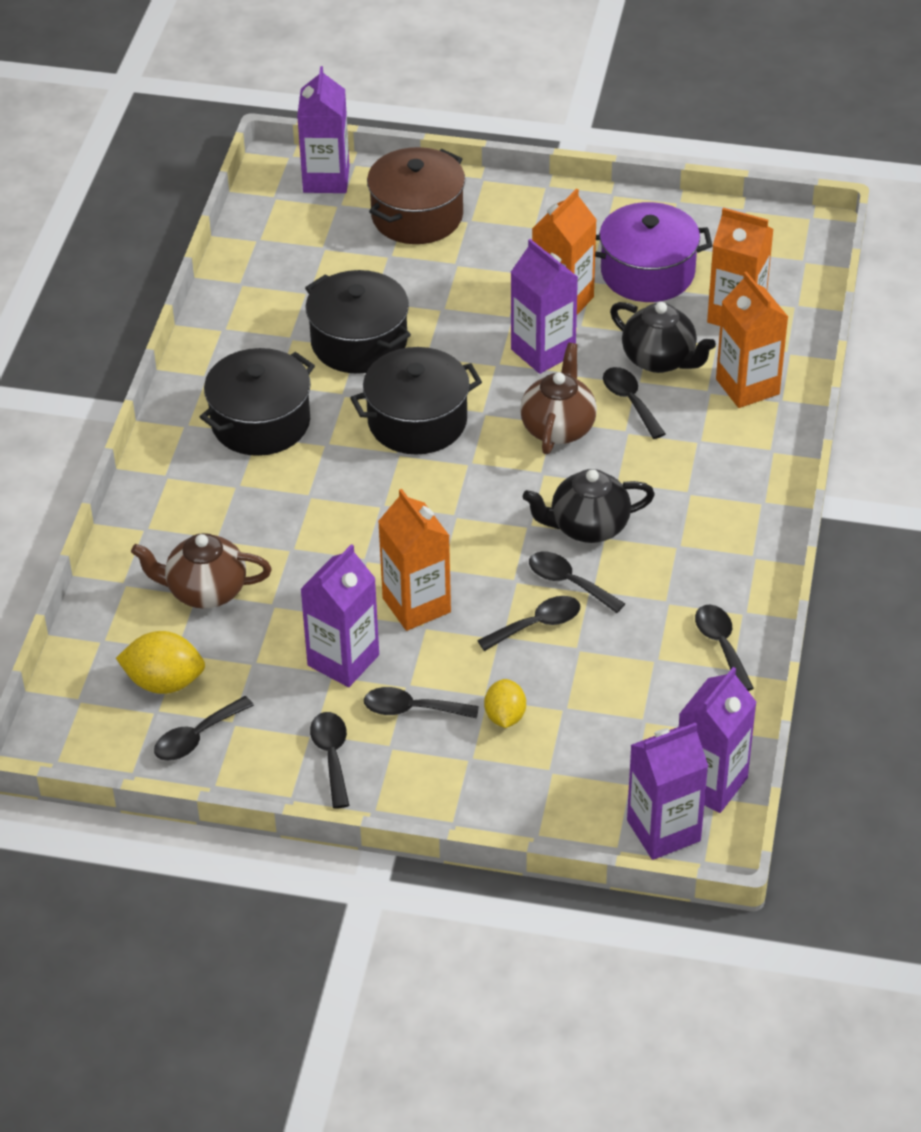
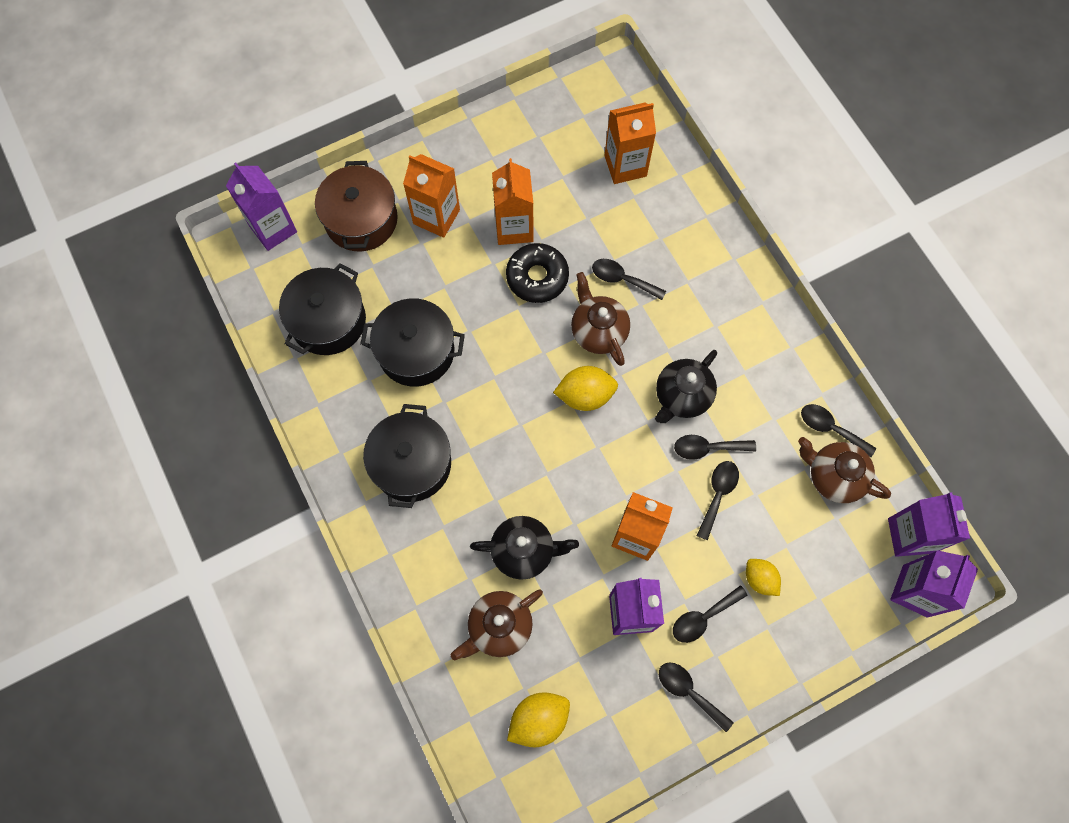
camera: 40 degrees left, 25 degrees up
(197, 737) = (597, 745): black spoon -> none
(417, 421) = (509, 389): black pot -> black pot (328, 321)
(488, 469) = (585, 395): none -> yellow lemon
(543, 352) = (537, 277): purple carton -> black donut
(647, 272) = (545, 168): purple pot -> none
(659, 359) = (611, 233): black teapot -> black teapot (524, 551)
(680, 685) = (834, 476): none -> brown teapot
(747, 386) = (679, 218): orange carton -> orange carton (436, 217)

